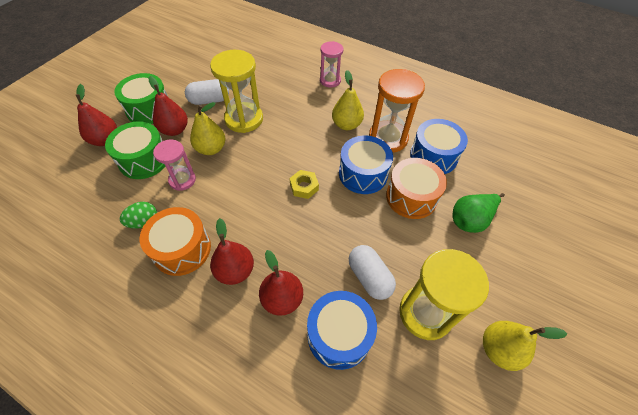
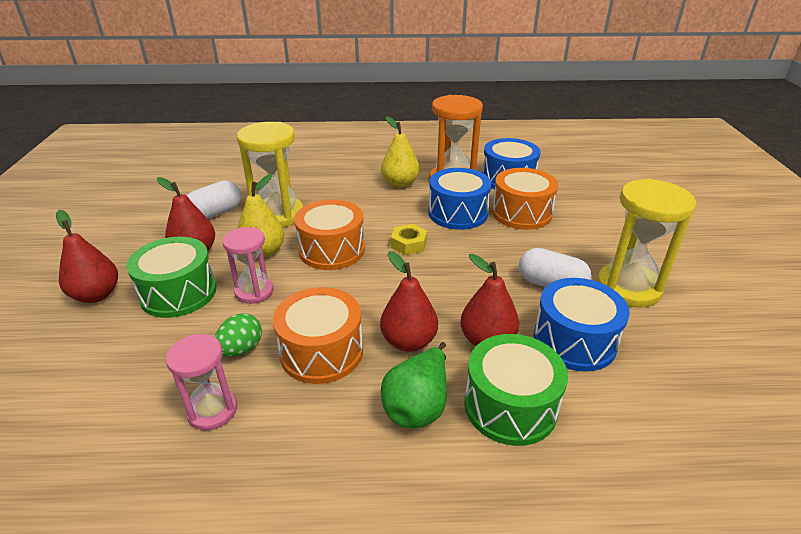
camera: 30 degrees left, 20 degrees down
(149, 109) = (136, 246): green drum -> green drum (510, 406)
(251, 167) = (332, 250): none -> orange drum
(330, 80) = (345, 157): pink hourglass -> pink hourglass (212, 410)
(470, 220) = (588, 210): green pear -> green pear (418, 405)
(499, 349) = (711, 284): yellow pear -> none

